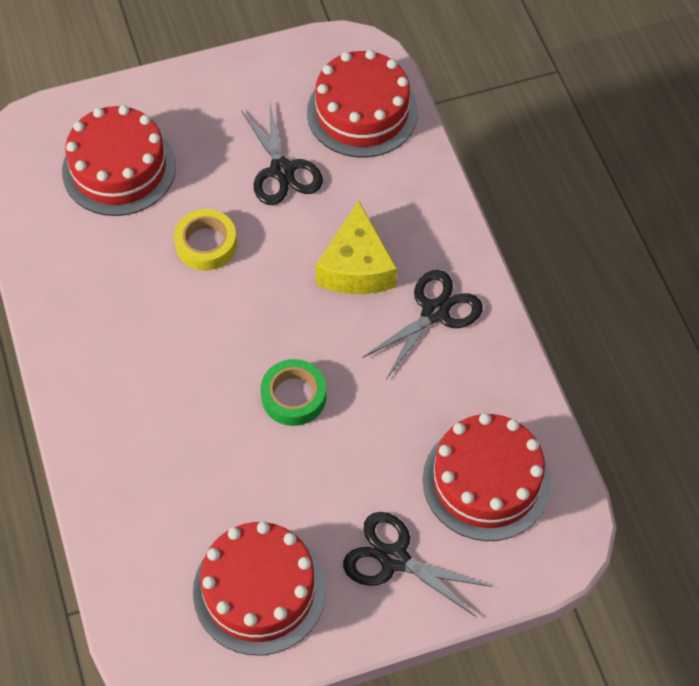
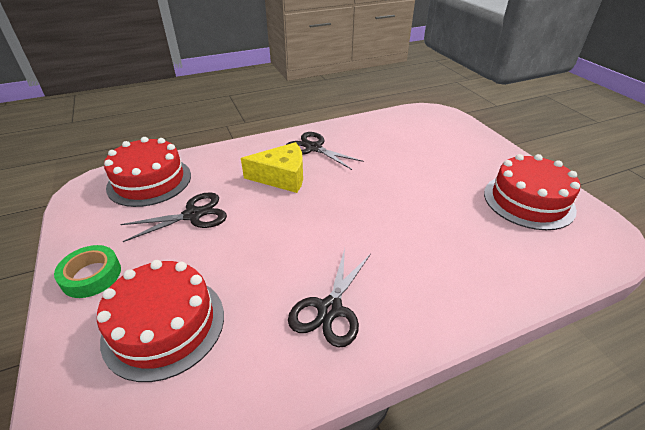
camera: 95 degrees left, 20 degrees down
(206, 244) = (261, 251): yellow tape -> none
(294, 396) = (386, 196): green tape -> green tape (91, 275)
(394, 559) = (475, 155): black scissors -> black scissors (330, 309)
(486, 481) = (414, 131): red cake -> none

